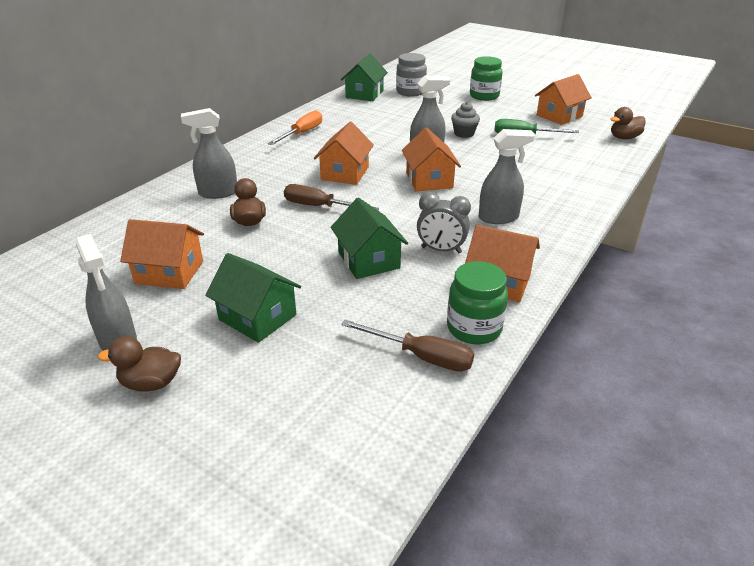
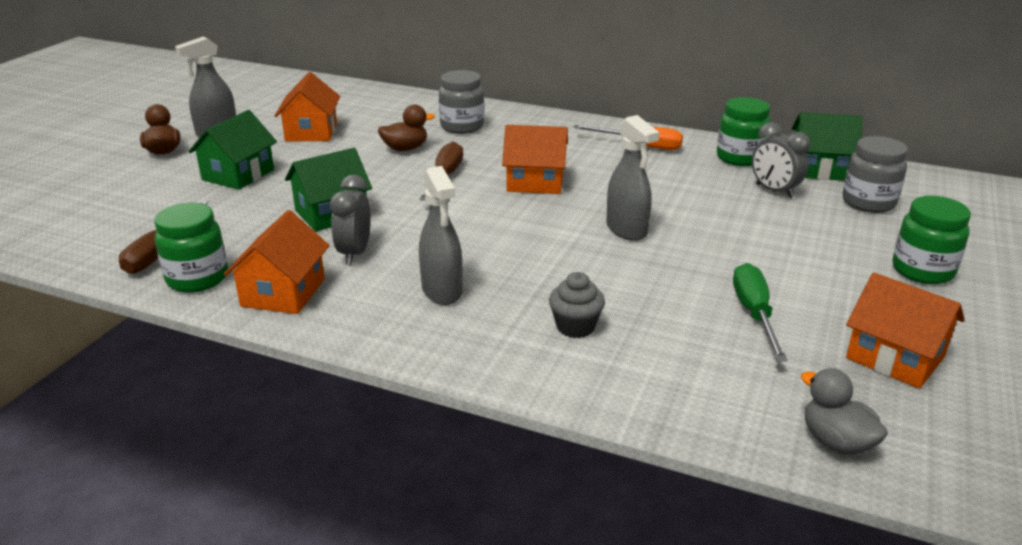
camera: 80 degrees right, 5 degrees down
(218, 193) = (462, 127): grey spray bottle -> grey jar
(338, 109) = (740, 158): none -> green jar
(388, 109) = (774, 191): none -> grey clock
(429, 180) = (537, 236): orange house -> none
(464, 134) = (721, 256): grey cupcake -> grey cupcake (575, 327)
(624, 138) = (836, 442): brown duck -> grey duck

